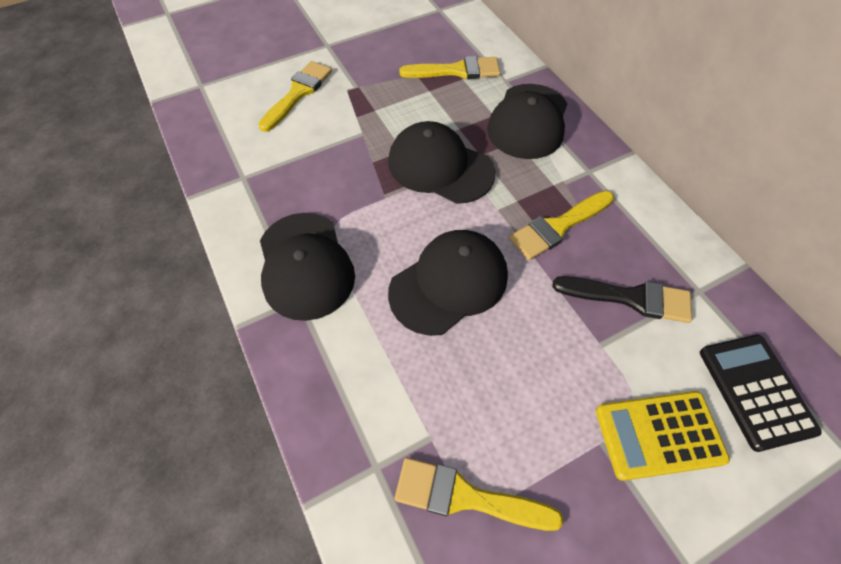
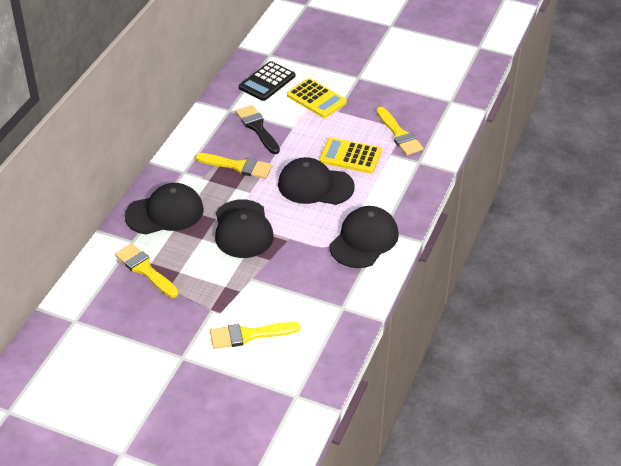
camera: 130 degrees left, 15 degrees down
(472, 373) = (350, 156): none -> yellow calculator

